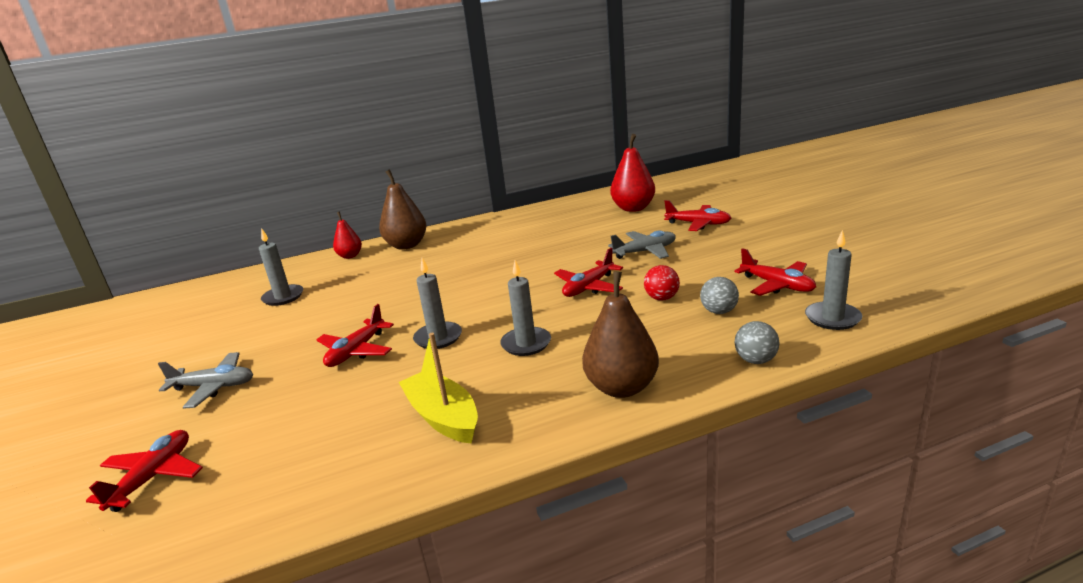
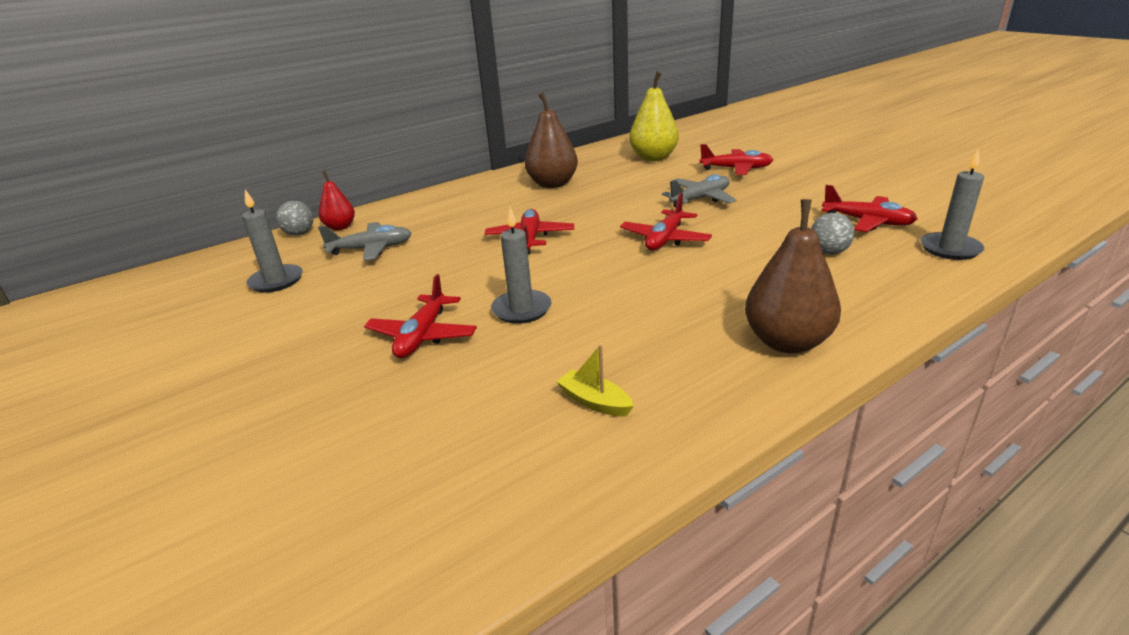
camera: 15 degrees left, 5 degrees up
(153, 477) = (213, 540): red plane -> red plane (530, 238)
(214, 387) = (240, 402): grey plane -> grey plane (371, 249)
(407, 245) = (408, 211): brown pear -> brown pear (552, 184)
(443, 417) = (594, 402): yellow boat -> yellow boat, size x0.55
(526, 344) = (637, 306): grey candle -> none
(633, 208) = (653, 158): red pear -> yellow pear
(662, 298) = (756, 244): red ball -> none
(755, 360) = (909, 297): grey ball -> grey ball (299, 233)

